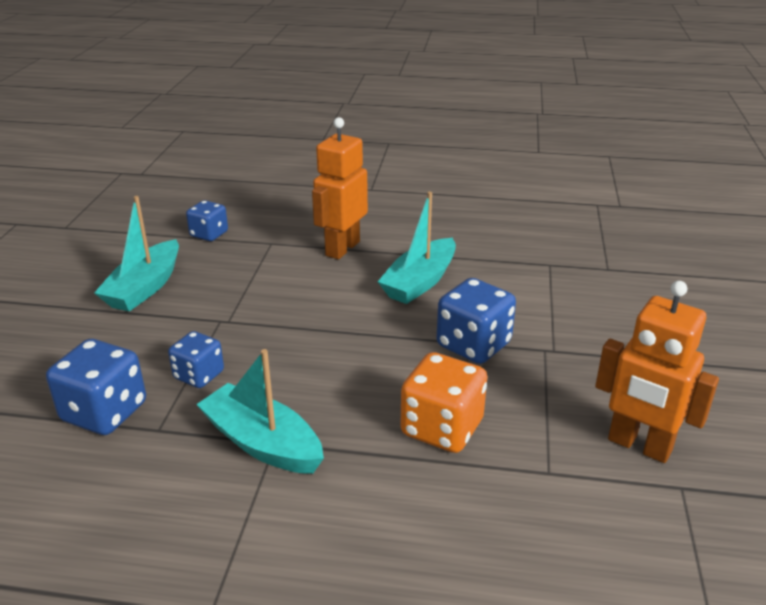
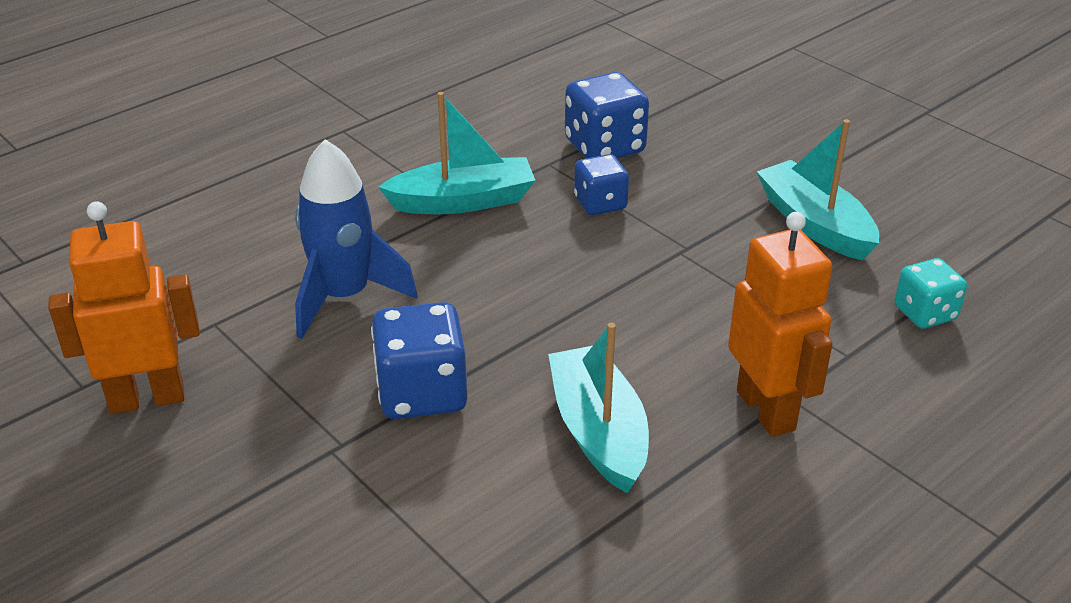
camera: 130 degrees right, 5 degrees up
(209, 234) = (925, 313): blue dice -> turquoise dice
(442, 428) = (344, 297): orange dice -> blue rocket

